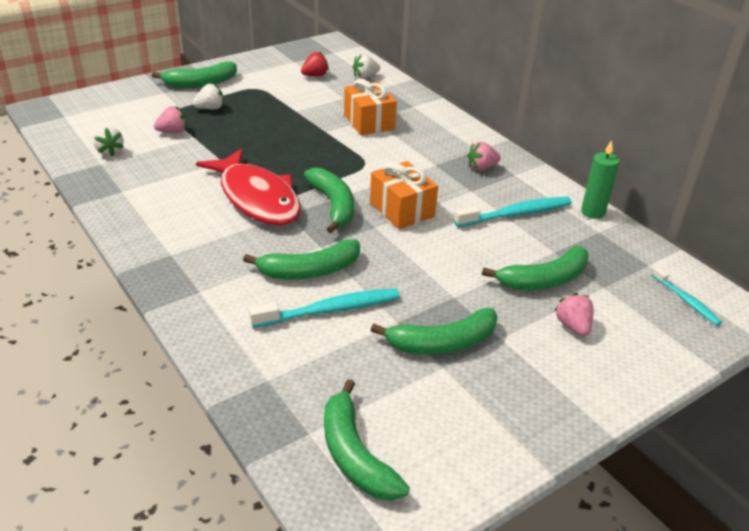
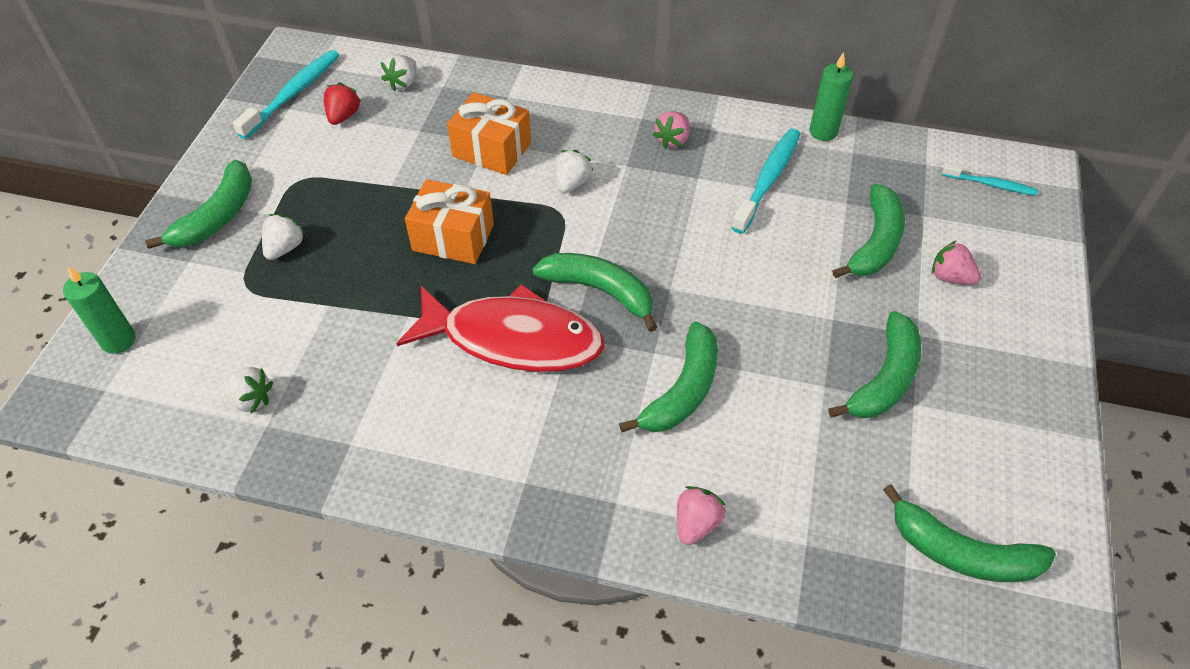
camera: 40 degrees left, 15 degrees up
(95, 103) = (118, 340): none -> green candle
(173, 132) = (288, 315): pink strawberry -> pink strawberry (696, 523)
(330, 310) = (757, 421): turquoise toothbrush -> turquoise toothbrush (293, 94)
(390, 156) = (572, 183): none -> white strawberry
(402, 209) = (668, 248): orange gift -> orange gift (453, 237)

